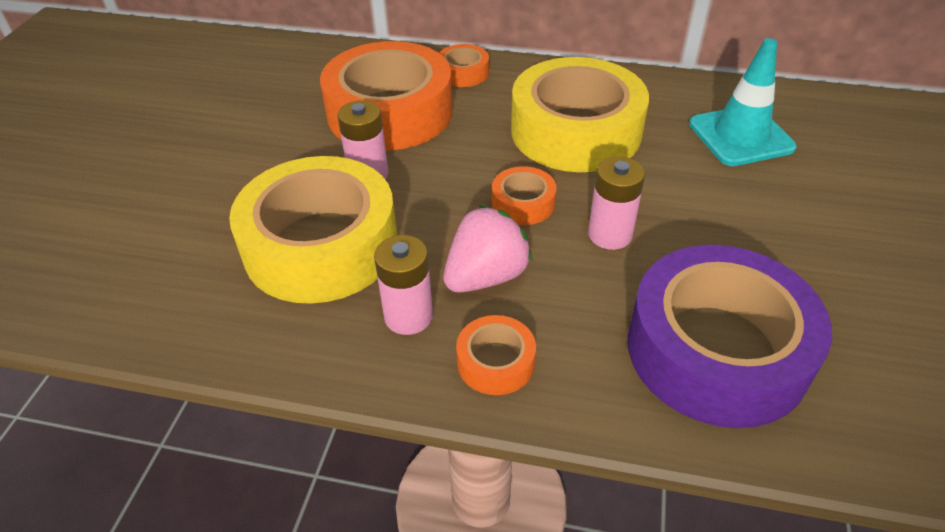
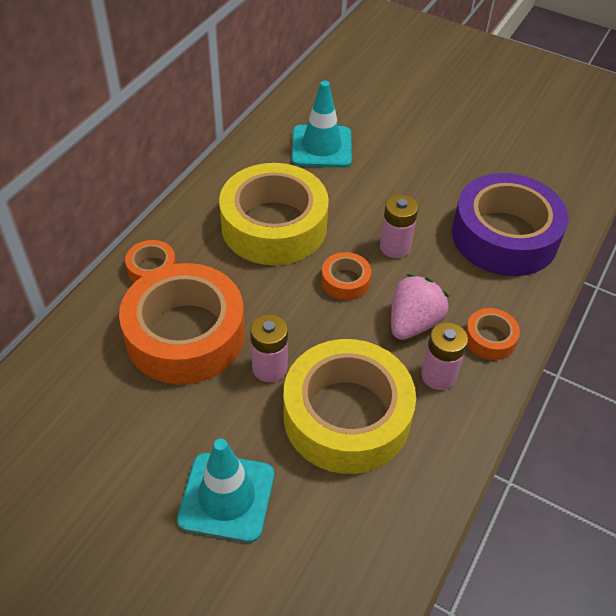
camera: 75 degrees left, 5 degrees up
(204, 184) = (226, 497): none -> turquoise traffic cone
(486, 276) = (413, 323): pink strawberry -> pink strawberry turned 60 degrees clockwise

